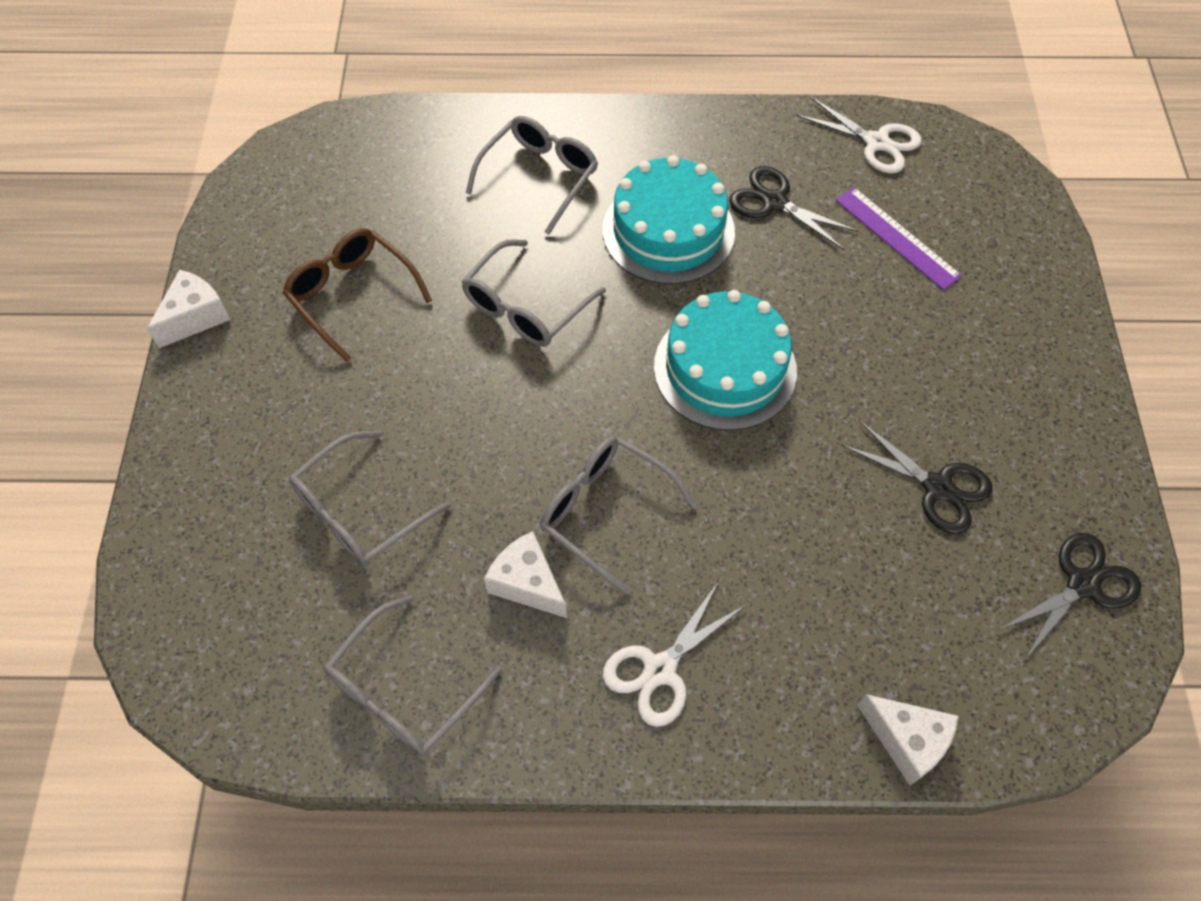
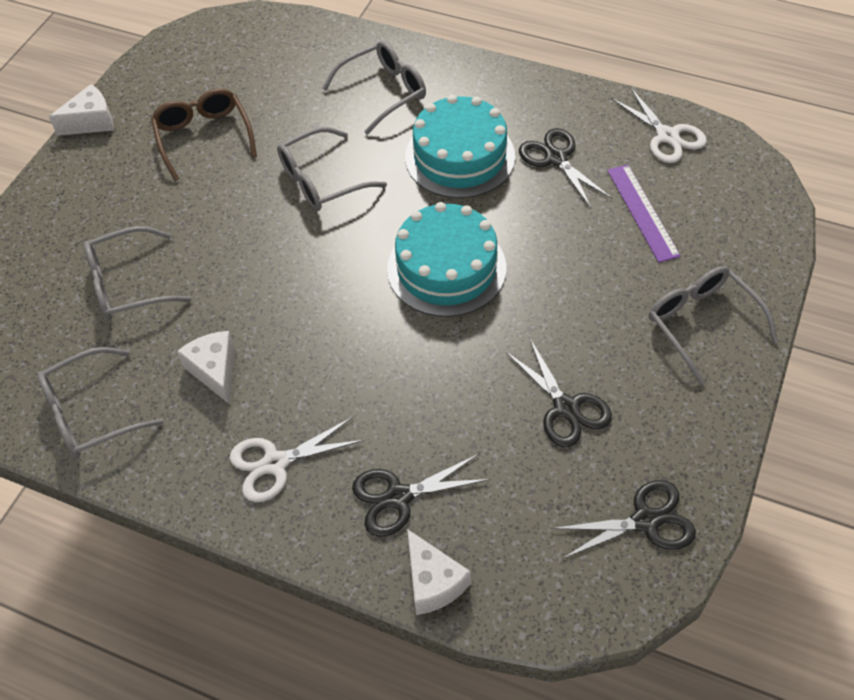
camera: 25 degrees right, 5 degrees down
(605, 511) = (299, 341): grey glasses -> grey glasses (702, 324)
(818, 656) = (399, 497): none -> black scissors

